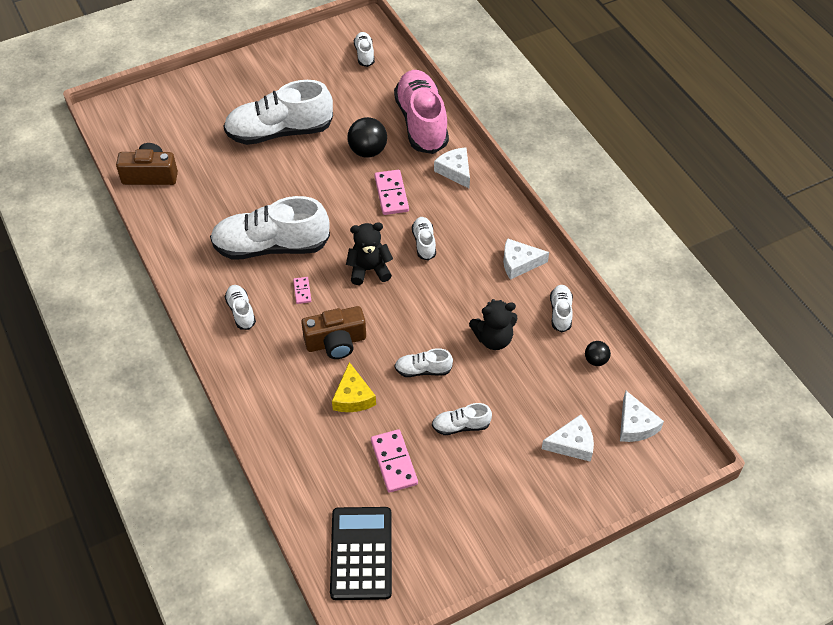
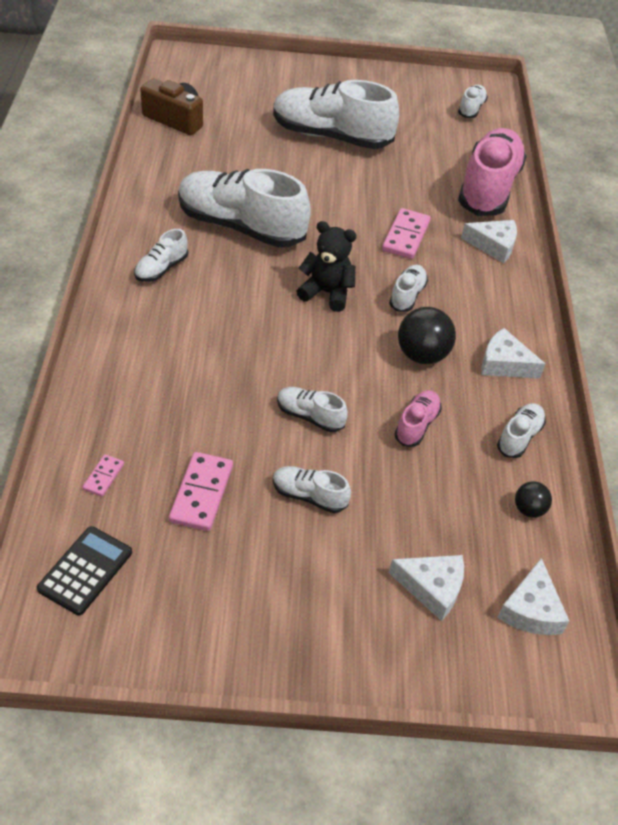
camera: 25 degrees right, 5 degrees down
(241, 311) = (161, 269): white shoe -> white shoe turned 150 degrees counterclockwise
(302, 291) = (239, 280): pink domino -> pink domino (103, 477)
(336, 342) = (235, 343): brown camera -> none
(353, 397) = (210, 404): yellow cheese -> none
(361, 553) = (85, 570): black calculator -> black calculator, size x0.66
(368, 151) = (410, 189): black ball -> black ball (422, 355)
(455, 171) = (493, 245): white cheese -> white cheese turned 105 degrees clockwise
(493, 339) = (416, 425): black teddy bear -> pink shoe

